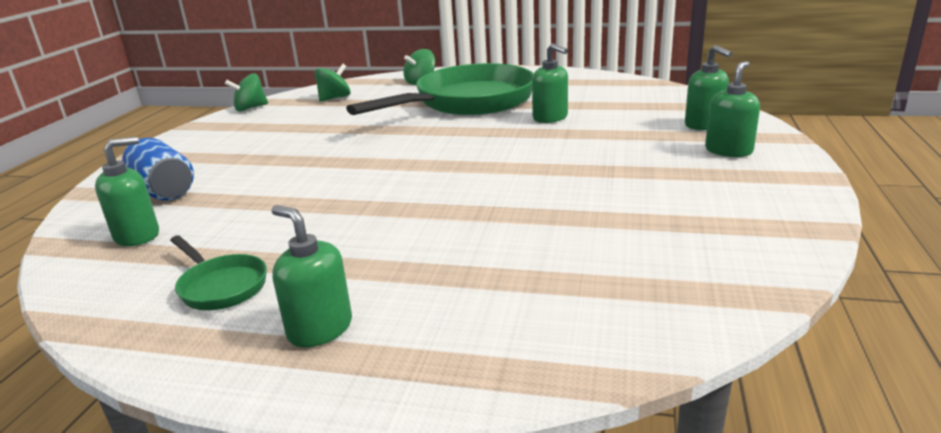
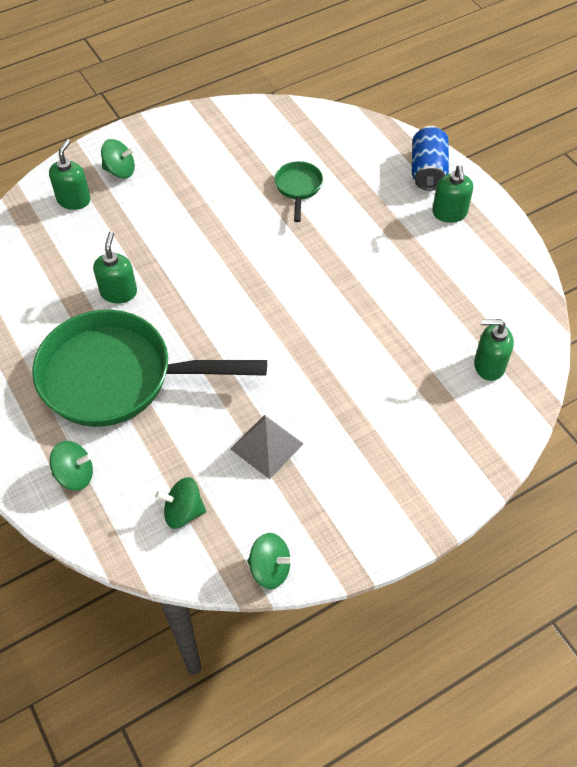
camera: 135 degrees left, 30 degrees up
(163, 189) = (445, 425): blue can -> blue can (428, 170)
(221, 286) = (470, 275): green pan -> green pan (298, 188)
(314, 127) = (266, 446): none -> grey pyramid
(728, 150) = (120, 171): green soap dispenser -> green spinning top

